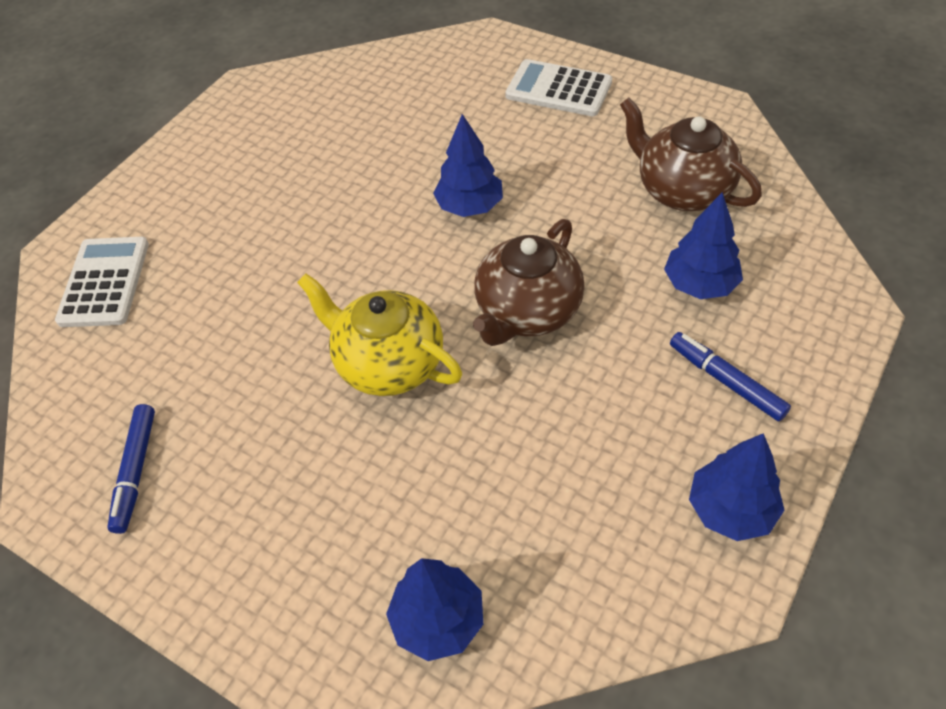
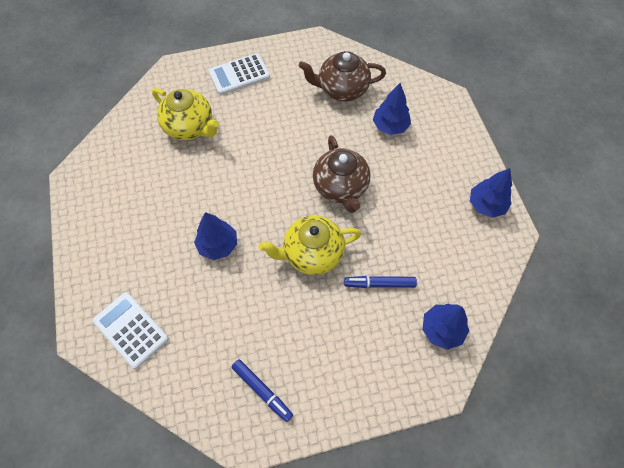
camera: 50 degrees left, 10 degrees up
(426, 112) = (190, 127): none -> yellow teapot
(469, 206) = (264, 159): blue tree -> blue tree (218, 245)
(726, 381) = (438, 158): blue marker -> blue marker (379, 284)

